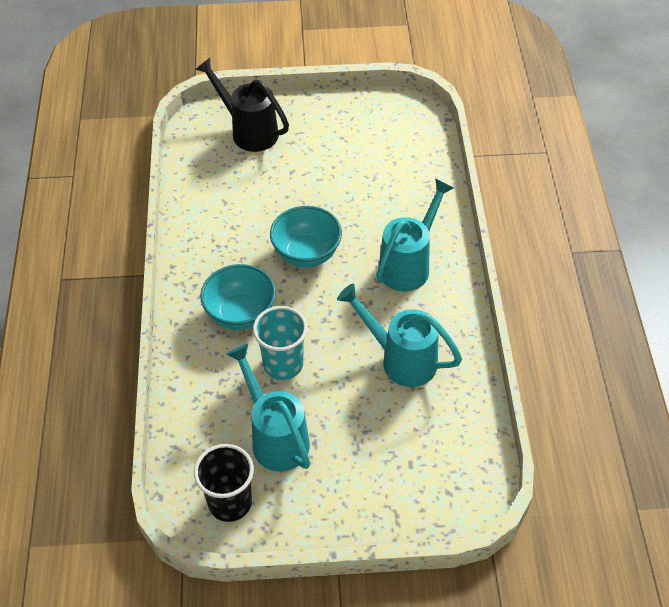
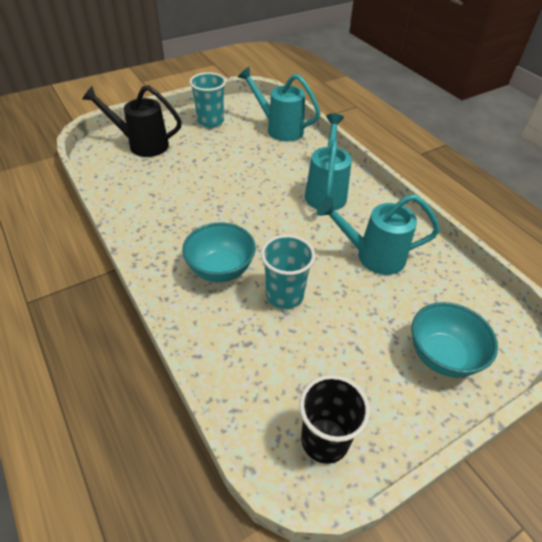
camera: 30 degrees left, 5 degrees down
(275, 437) = (322, 358): turquoise watering can -> turquoise watering can (279, 129)
(306, 254) = (244, 209): turquoise bowl -> turquoise bowl (442, 356)
(343, 121) = (210, 121): none -> turquoise cup

